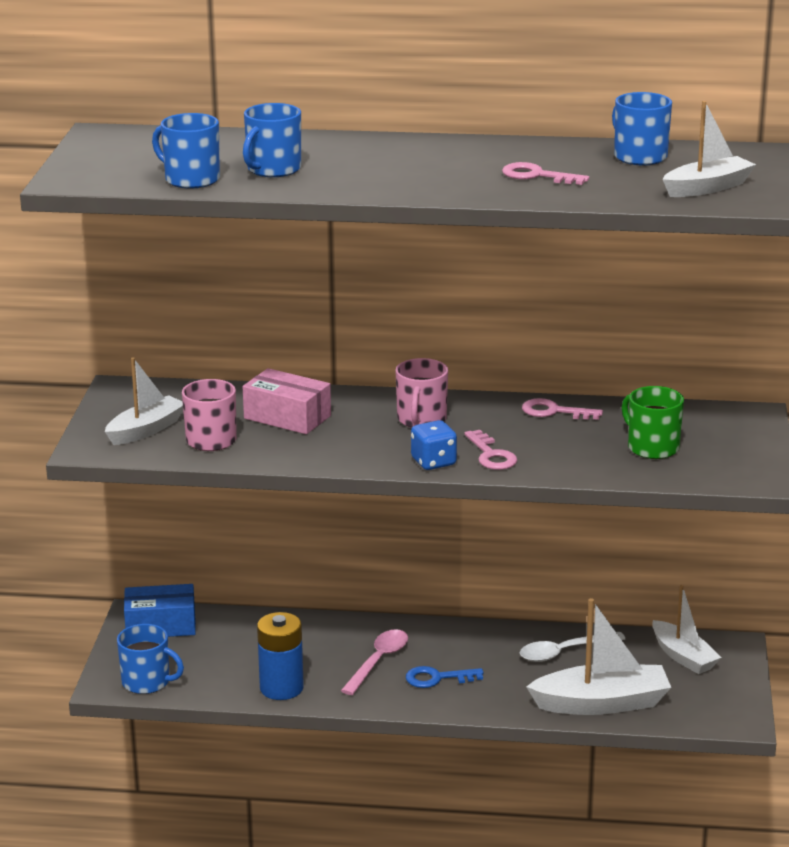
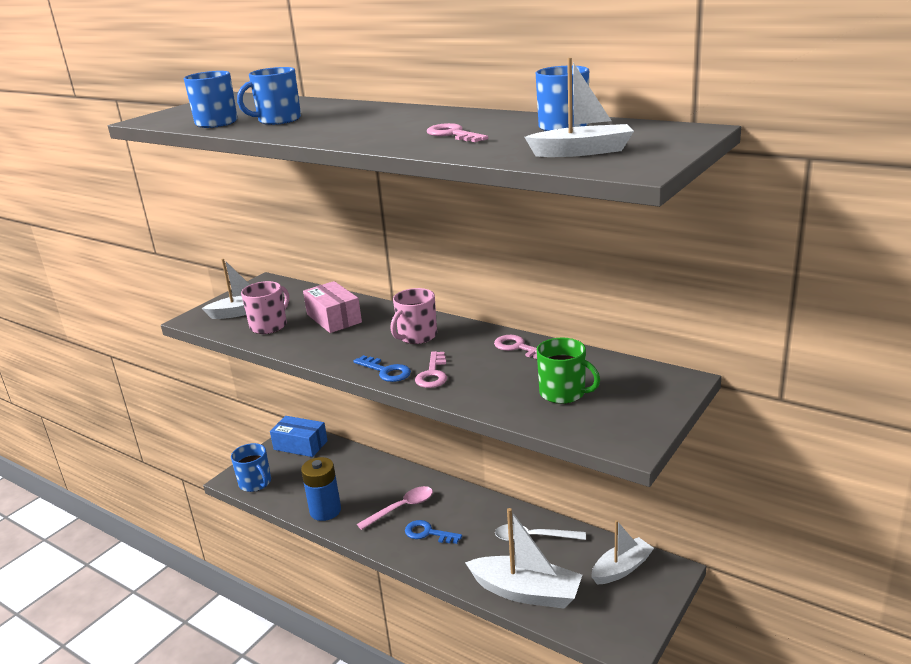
camera: 30 degrees right, 0 degrees up
(433, 462) = (386, 371): blue dice -> blue key
(652, 447) = (563, 393): green mug -> green mug turned 135 degrees clockwise
(683, 656) = (621, 568): white boat -> white boat turned 120 degrees counterclockwise

